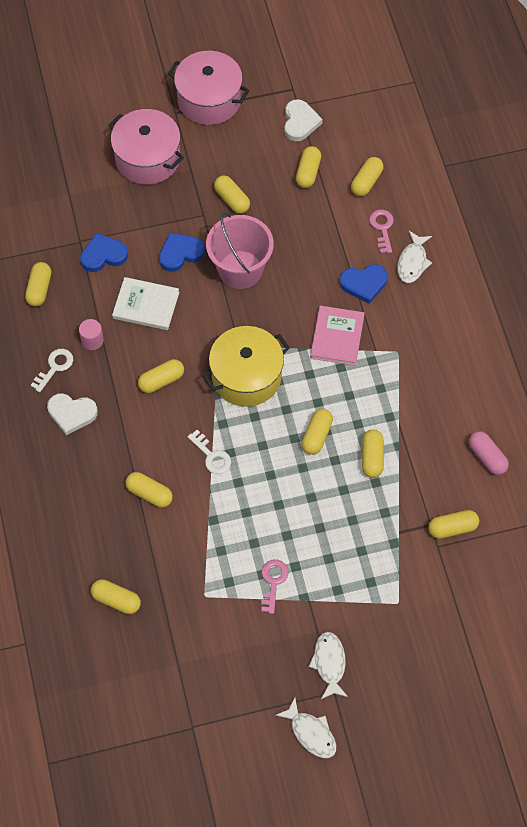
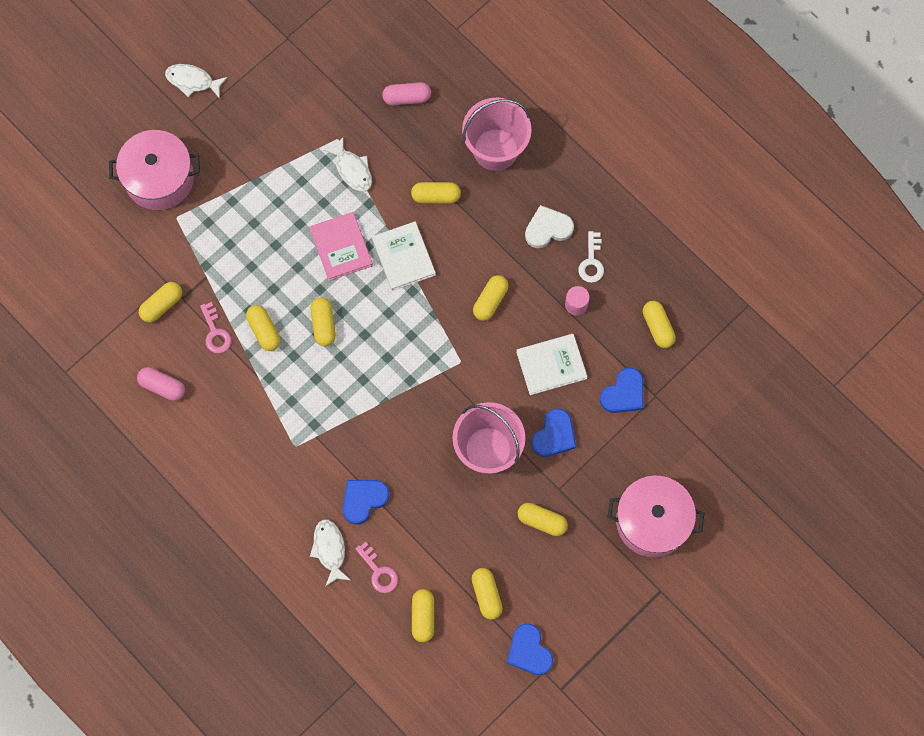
camera: 150 degrees right, 10 degrees up
(68, 507) = (495, 149): none -> pink bucket
(116, 600) = (407, 98): yellow capsule -> pink capsule
(209, 100) = (636, 626): pink pot -> pink pot (159, 178)
(212, 456) = (403, 257): white key -> white book
(246, 376) = (418, 346): yellow pot -> none
(273, 582) = (288, 179): pink key -> pink key (215, 333)
(300, 122) = (529, 651): white heart -> blue heart
(329, 663) = (207, 140): white fish -> white fish (352, 169)
(337, 337) = (358, 430): pink book -> pink book (341, 247)

